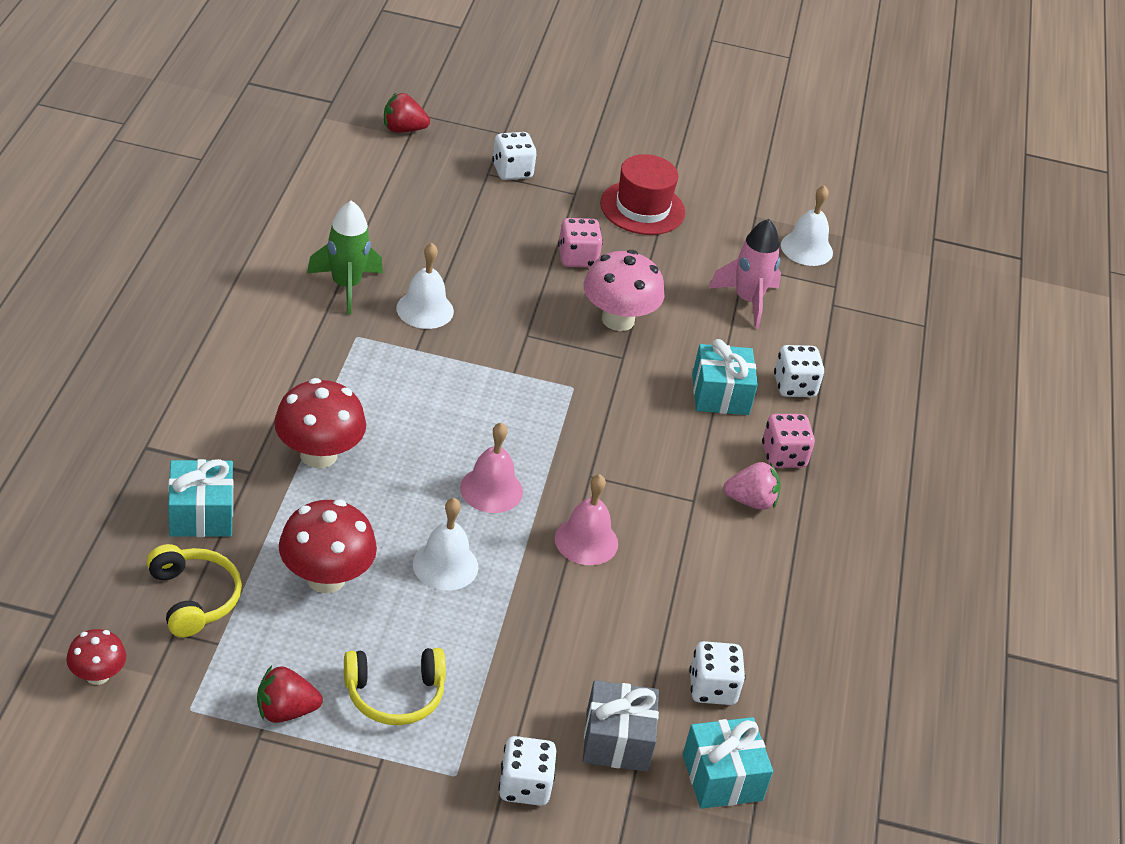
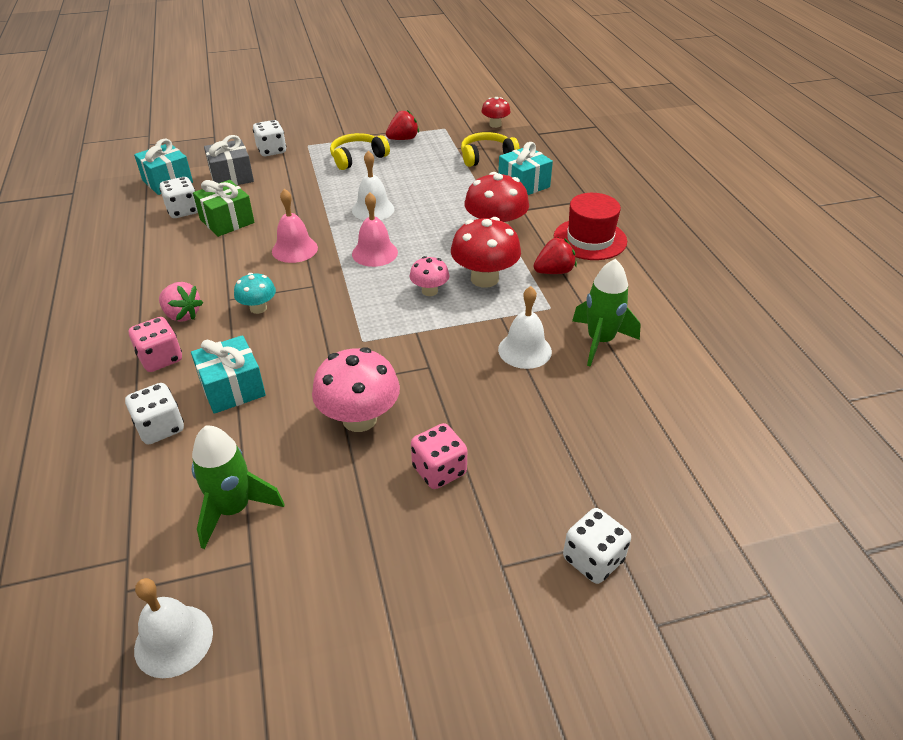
camera: 160 degrees right, 0 degrees up
(193, 598) = (486, 157): yellow headphones -> yellow headphones turned 120 degrees clockwise
(326, 578) = (432, 183): red mushroom -> red mushroom (484, 279)
(403, 129) = (756, 554): red strawberry -> red strawberry (554, 271)
(465, 410) = (429, 291): none -> pink mushroom
(642, 208) = (412, 589): red hat -> red hat (590, 239)
(656, 636) = (227, 221): none -> green gift
(664, 472) = (258, 308): none -> turquoise mushroom
(747, 301) = (234, 509): pink rocket -> green rocket
(751, 501) = (182, 315): pink strawberry -> pink strawberry turned 120 degrees counterclockwise

